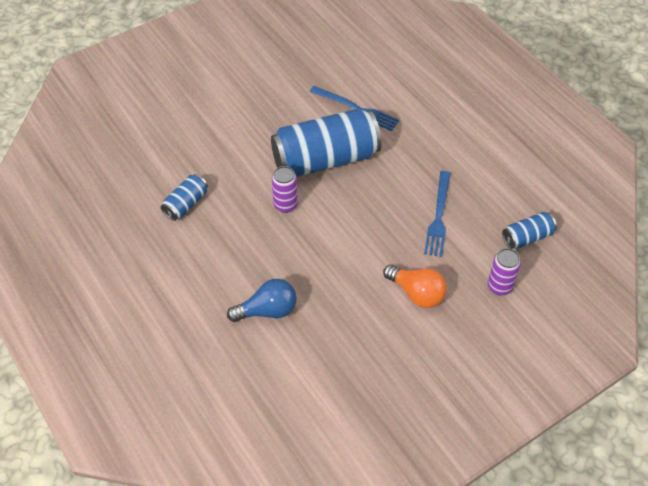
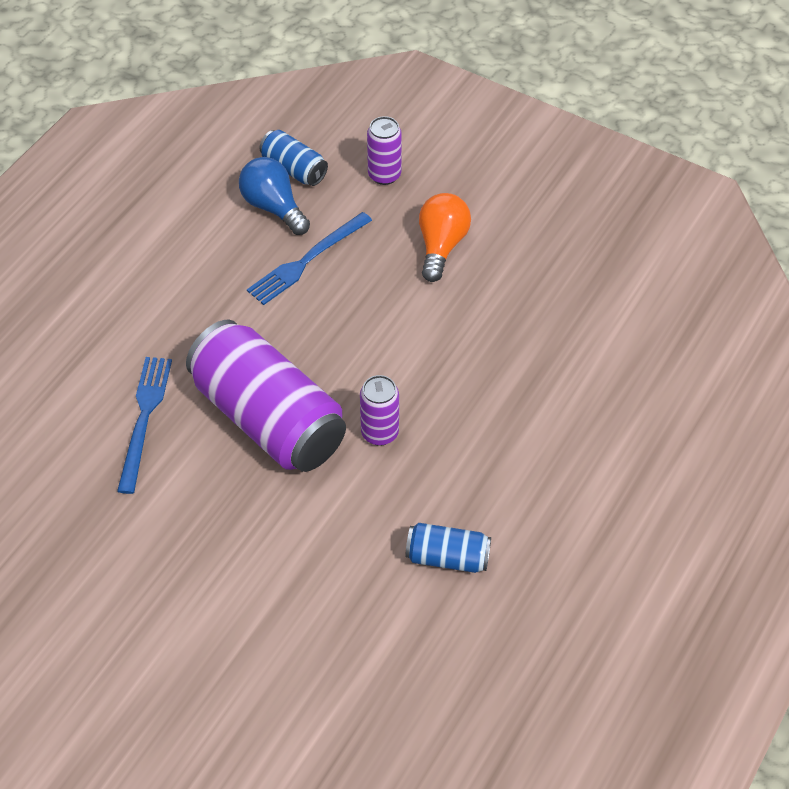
camera: 115 degrees left, 0 degrees up
(267, 311) = (560, 382): blue light bulb -> blue light bulb (273, 207)
(325, 159) = (268, 418): blue can -> purple can
(438, 216) = (307, 260): blue fork -> blue fork turned 150 degrees clockwise

